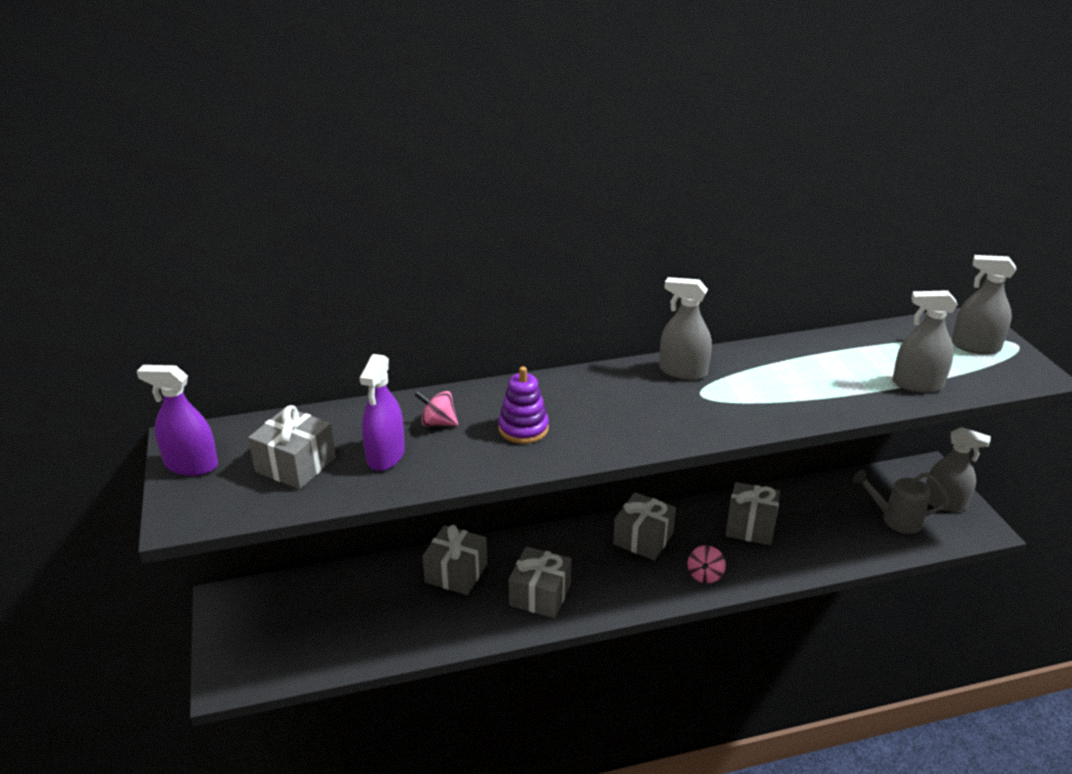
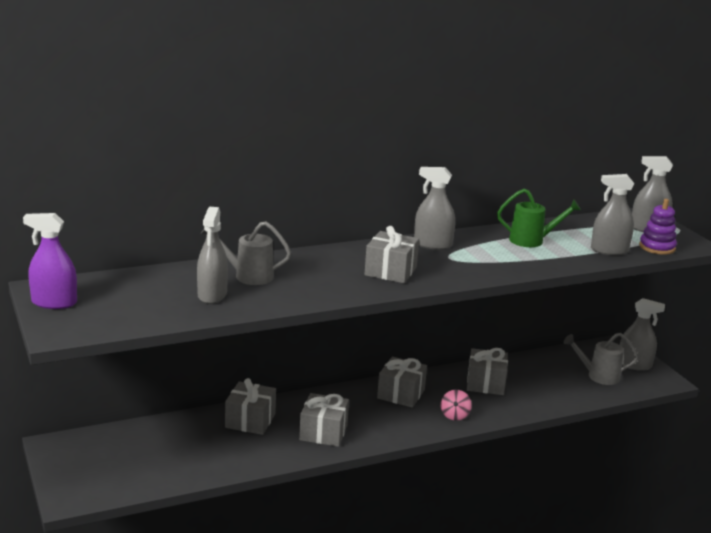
camera: 10 degrees left, 10 degrees down
(295, 464) = (140, 301): grey gift -> grey gift (390, 271)
(386, 455) = (212, 295): purple spray bottle -> grey spray bottle
(438, 423) = (248, 276): pink spinning top -> grey watering can
(523, 428) = (317, 278): purple stacking toy -> purple stacking toy (657, 247)
(814, 366) = (532, 241): none -> green watering can

